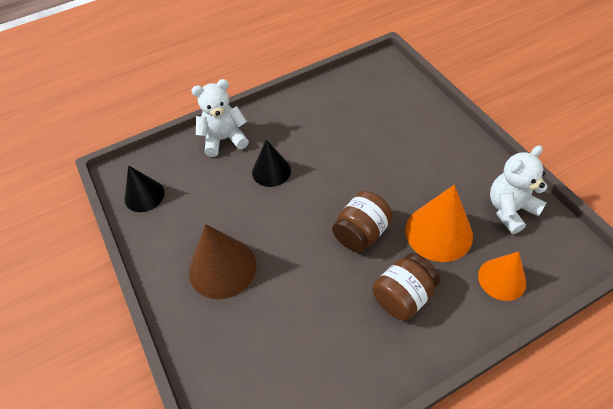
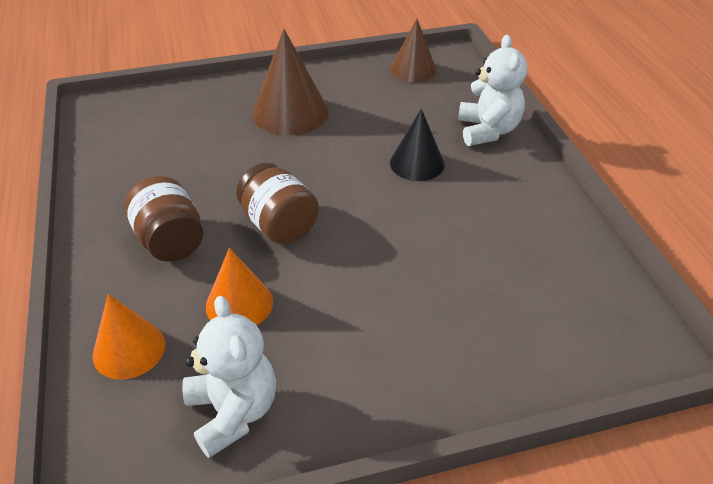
camera: 100 degrees right, 10 degrees down
(144, 195) = (413, 69): black cone -> brown cone
(438, 232) = (239, 304): orange cone -> orange cone, size x0.66

